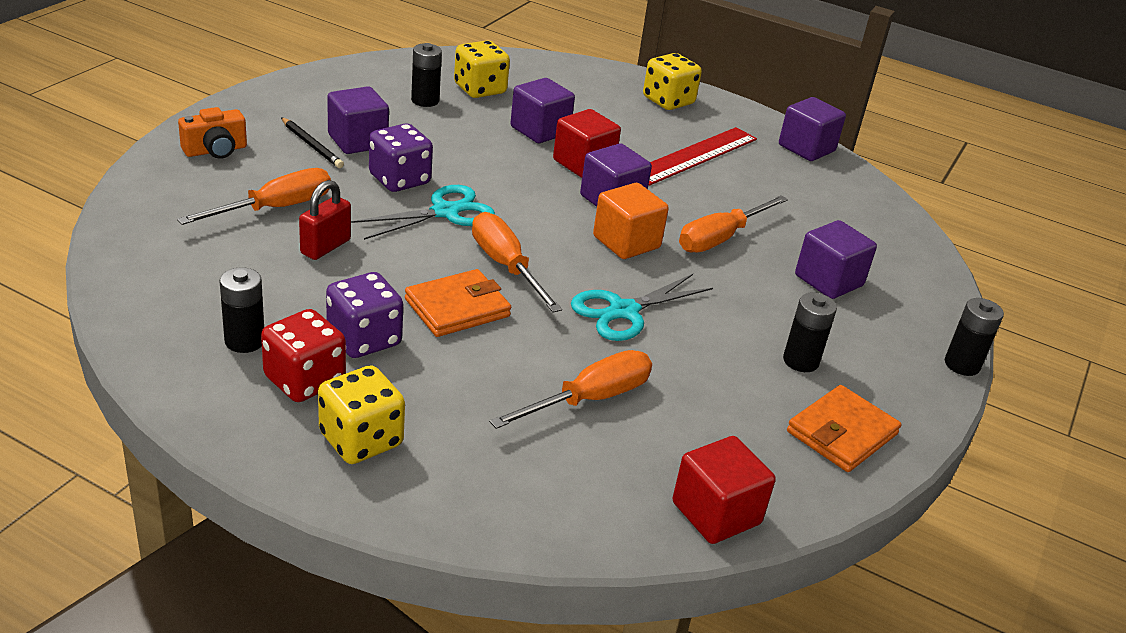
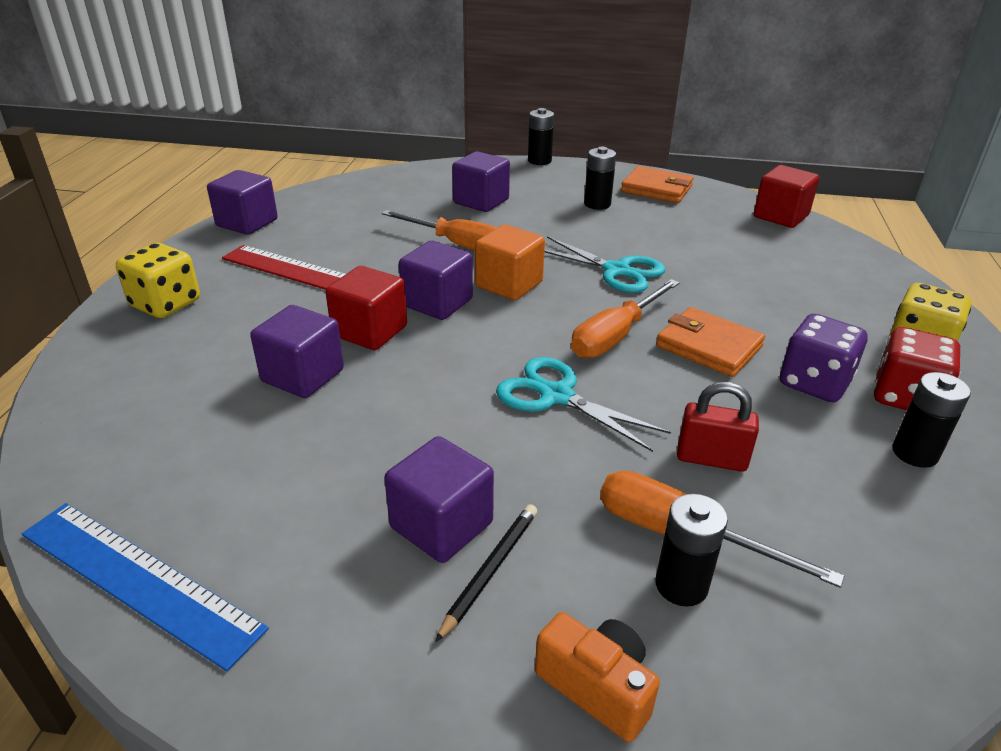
camera: 105 degrees left, 0 degrees up
(393, 67) = (139, 579): none -> blue ruler
(399, 179) = (515, 451): purple dice -> none
(425, 100) = (262, 499): black battery -> black battery (681, 585)
(480, 89) = (194, 455): yellow dice -> none
(589, 399) = (739, 268): orange screwdriver -> none

